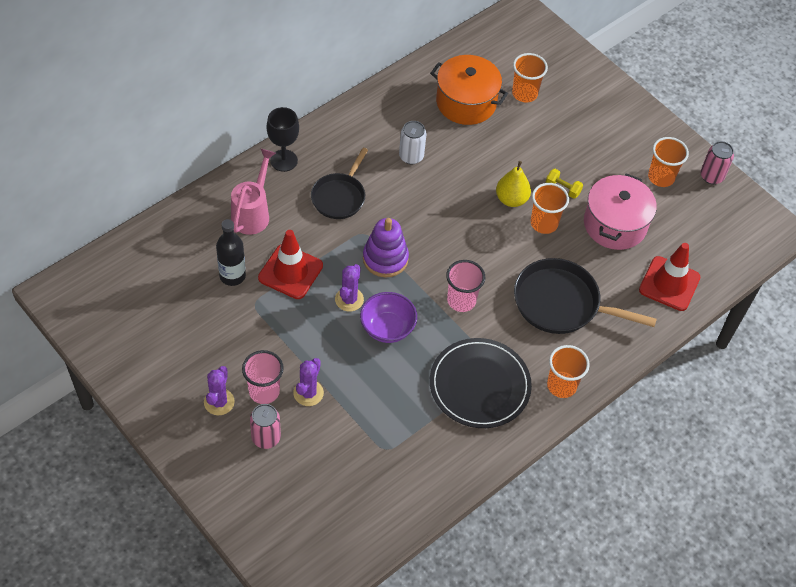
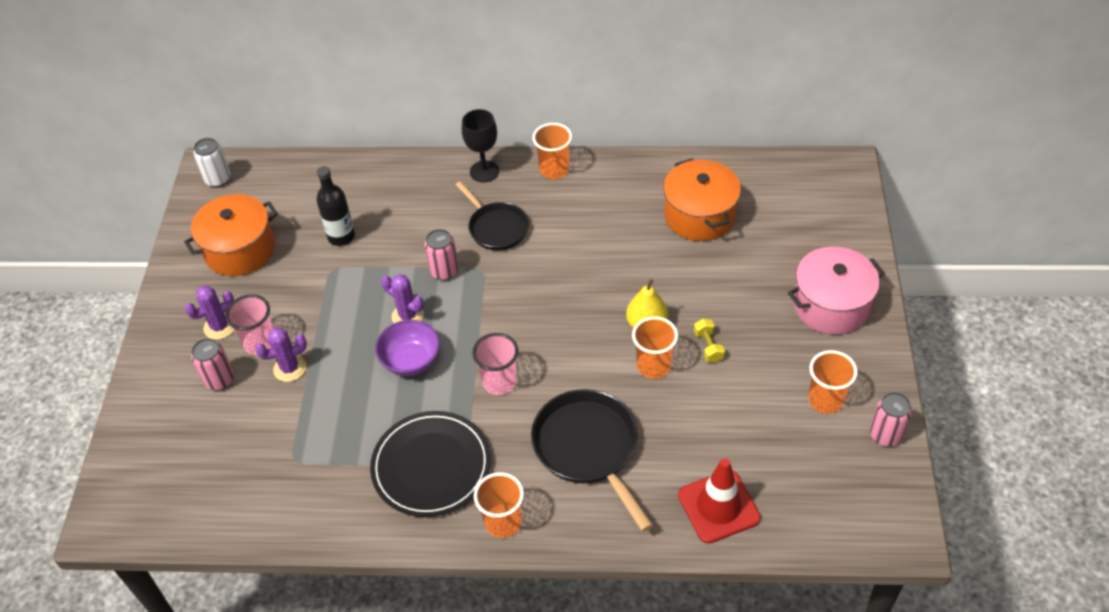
camera: 50 degrees right, 5 degrees down
(163, 337) = (240, 250): none -> orange pot
(252, 213) = (412, 198): pink watering can -> none
(290, 272) = (388, 262): red traffic cone -> none
(338, 251) = (444, 271): none -> pink can
(339, 196) = (496, 228): black pan -> black pan turned 105 degrees counterclockwise
(349, 299) = (407, 316): purple cactus -> purple cactus turned 60 degrees clockwise
(385, 259) = (475, 302): purple stacking toy -> none
(411, 156) = (596, 232): white can -> white can (218, 179)
(524, 93) = (767, 240): orange cup -> orange cup (554, 170)
(615, 224) = (725, 413): pink pot -> pink pot (831, 305)

